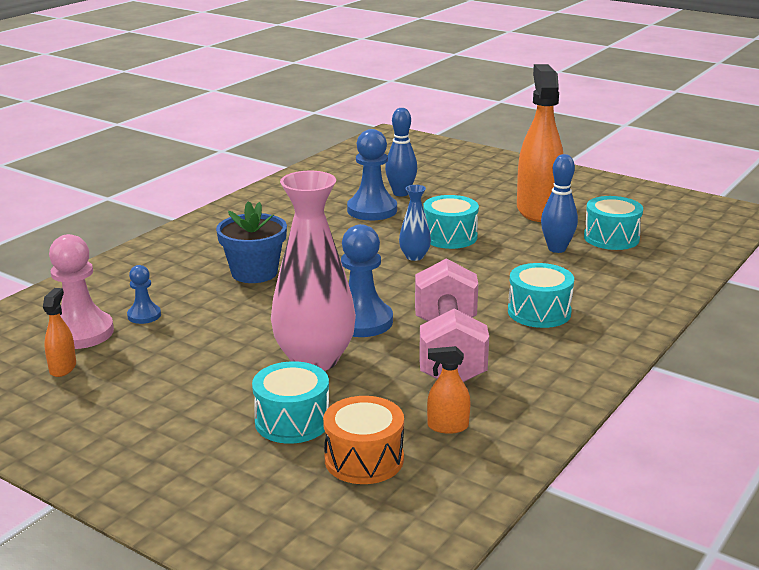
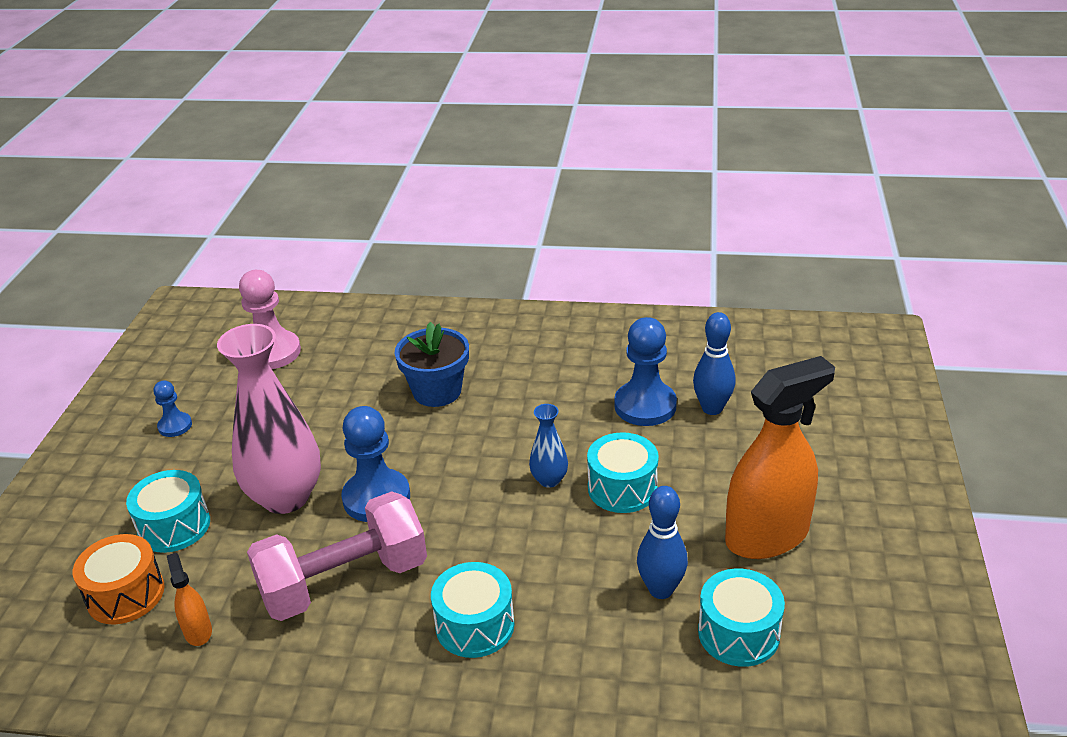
camera: 65 degrees right, 10 degrees up
(63, 368) = (213, 370): orange spray bottle -> none
(144, 315) = (318, 369): blue pawn -> blue pawn (175, 426)

